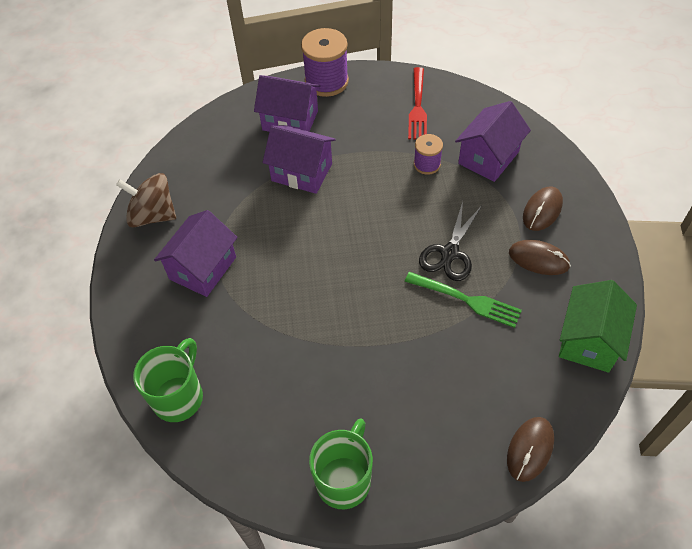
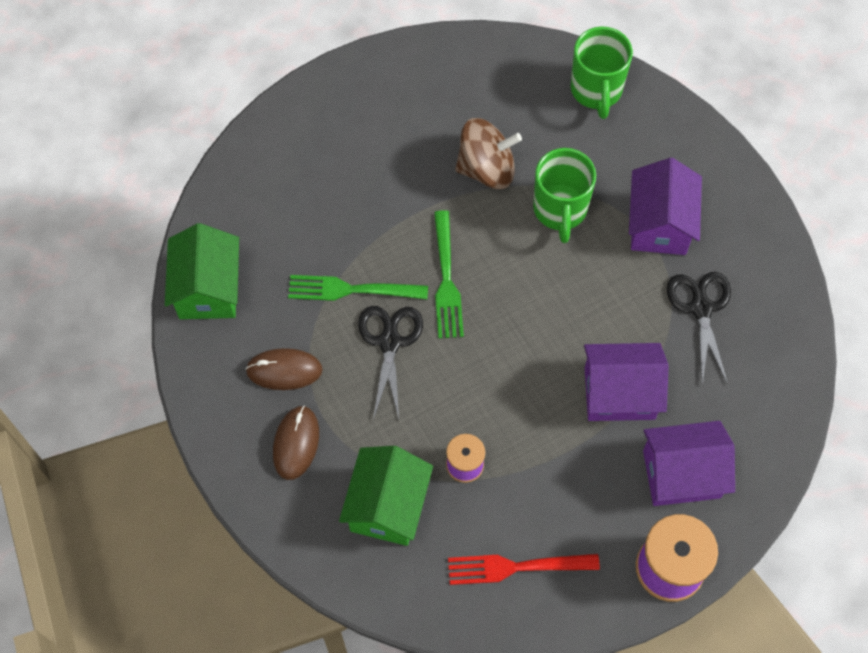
camera: 155 degrees right, 10 degrees up
(153, 215) = (761, 267): brown spinning top -> brown spinning top (486, 168)
(213, 204) = (701, 308): none -> black scissors
(344, 479) = (405, 77): green mug -> green mug (560, 210)
(387, 283) = (446, 279): none -> green fork
(417, 106) = (517, 567): red fork -> red fork turned 75 degrees counterclockwise
(488, 157) = (387, 506): purple house -> green house
(530, 449) = (245, 159): brown mouse -> none

